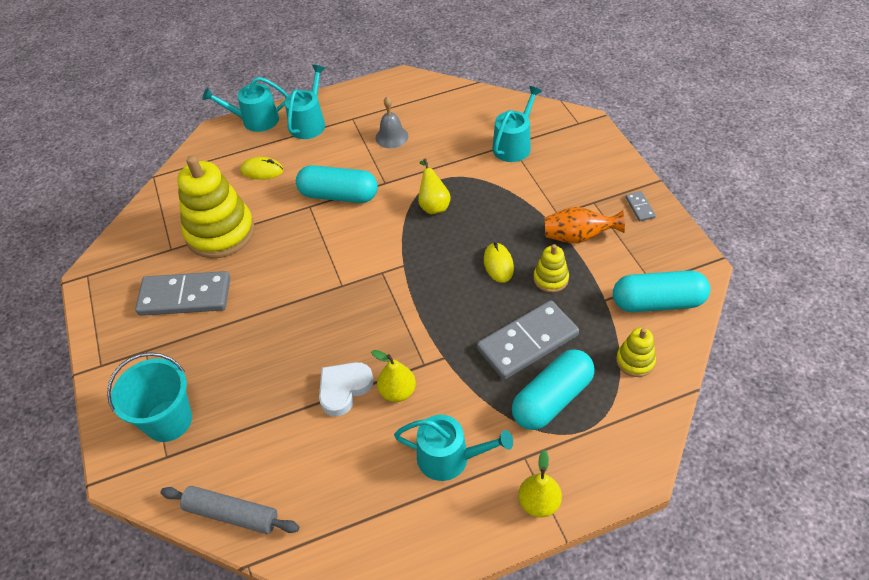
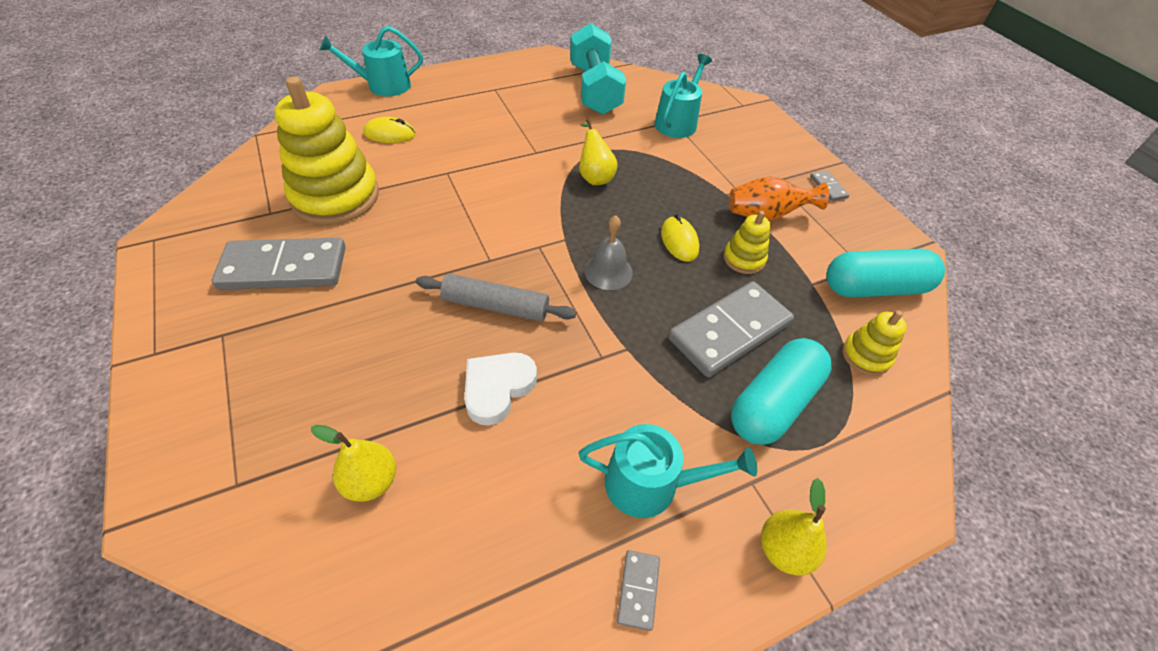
camera: 10 degrees left, 0 degrees up
(168, 420) = (245, 431): turquoise bucket -> none
(231, 514) = (331, 576): grey rolling pin -> grey rolling pin (495, 306)
(309, 123) = (446, 91): turquoise watering can -> none
(339, 195) = (482, 162): turquoise capsule -> none
(391, 137) = (540, 108): grey bell -> grey bell (608, 271)
(397, 392) = (570, 392): yellow pear -> yellow pear (371, 481)
(432, 526) = (638, 590): none -> grey domino
(442, 114) = (595, 90): none -> turquoise dumbbell

